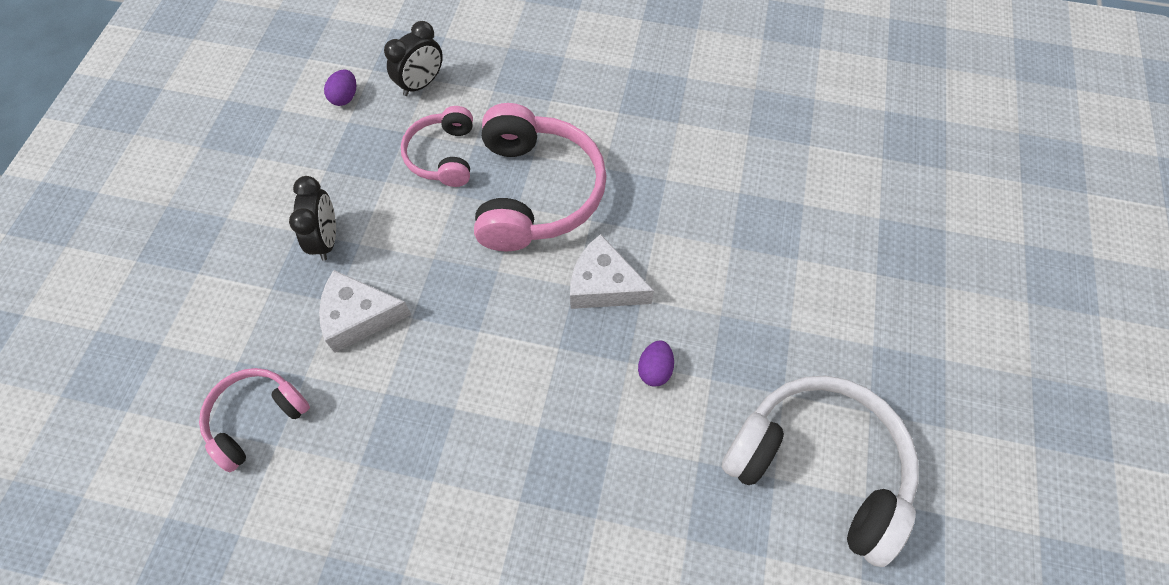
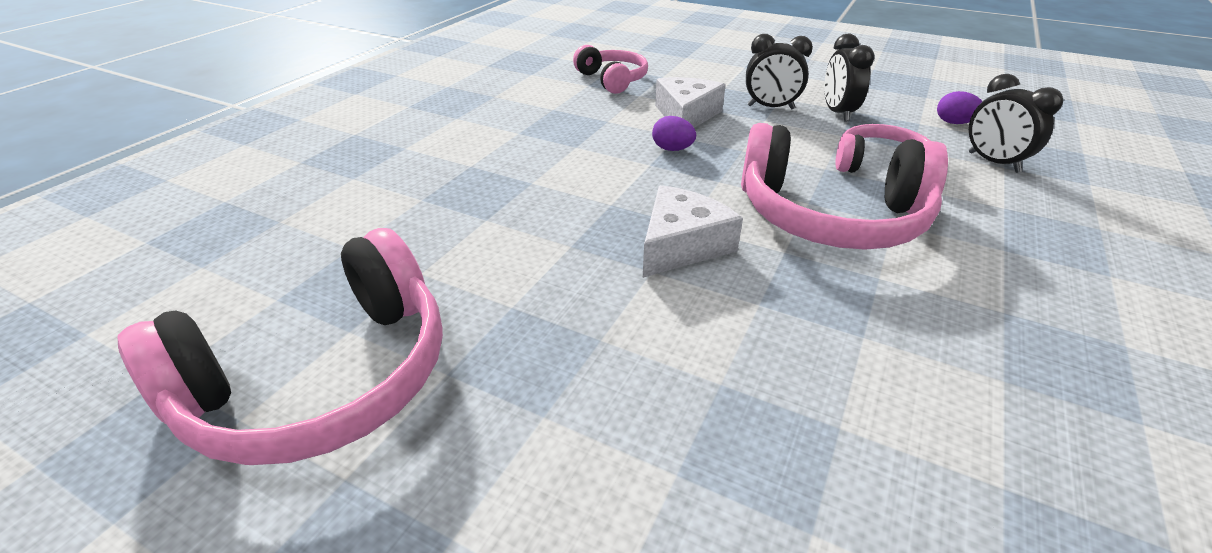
camera: 105 degrees right, 25 degrees down
(333, 182) = (837, 113): none -> black clock
(655, 370) = (550, 263): purple egg -> purple egg (672, 149)
(819, 467) = (323, 379): white headphones -> pink headphones

